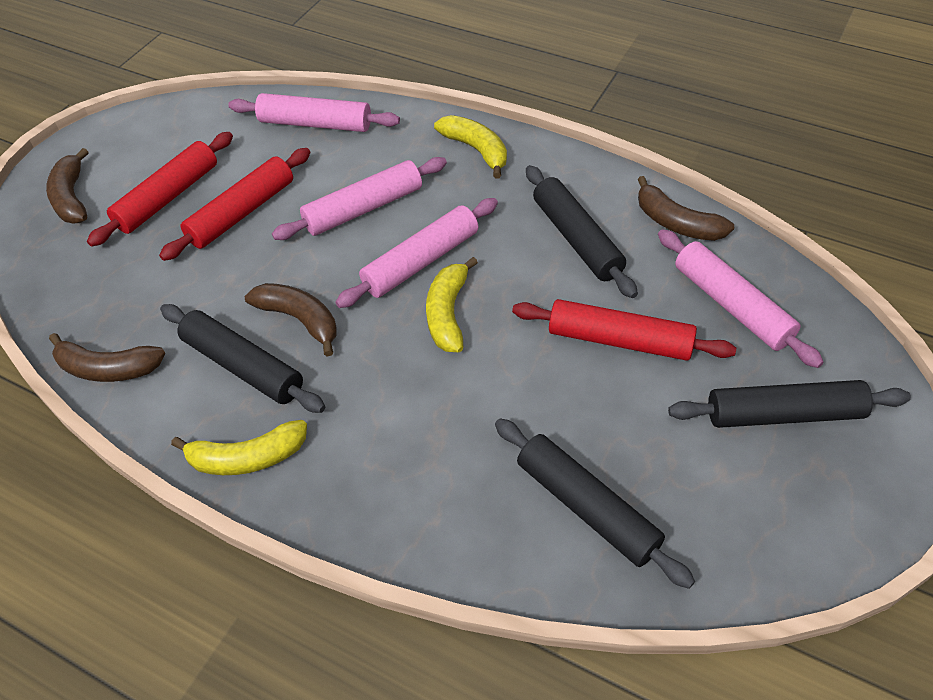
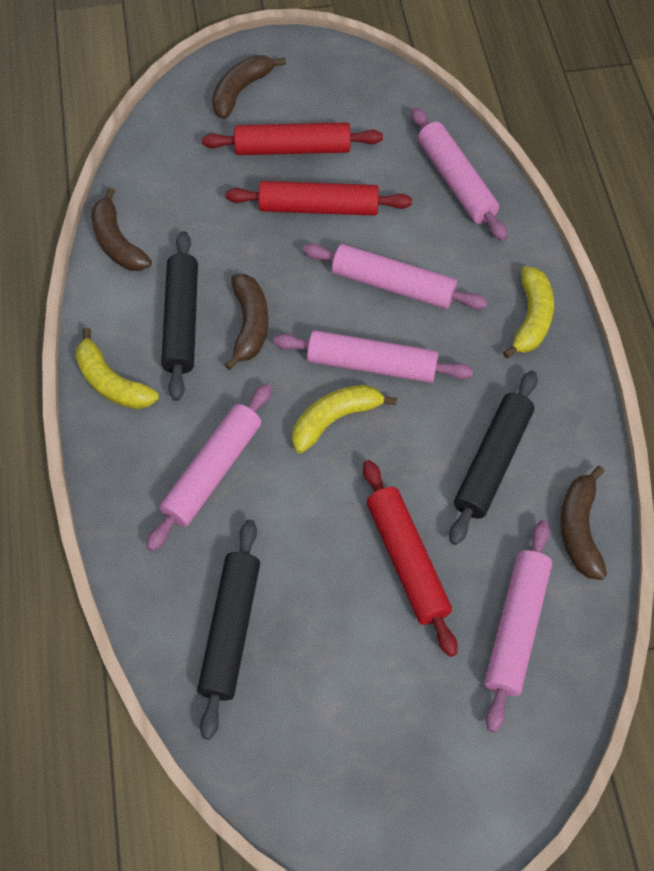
camera: 50 degrees right, 10 degrees up
(416, 429) = (213, 471): none -> pink rolling pin
(784, 414) = (427, 729): black rolling pin -> none

